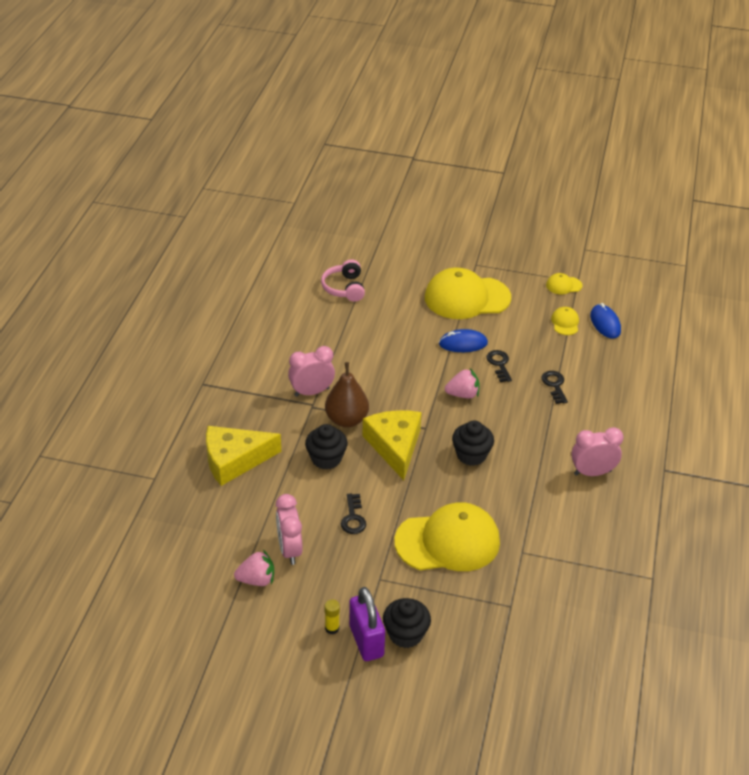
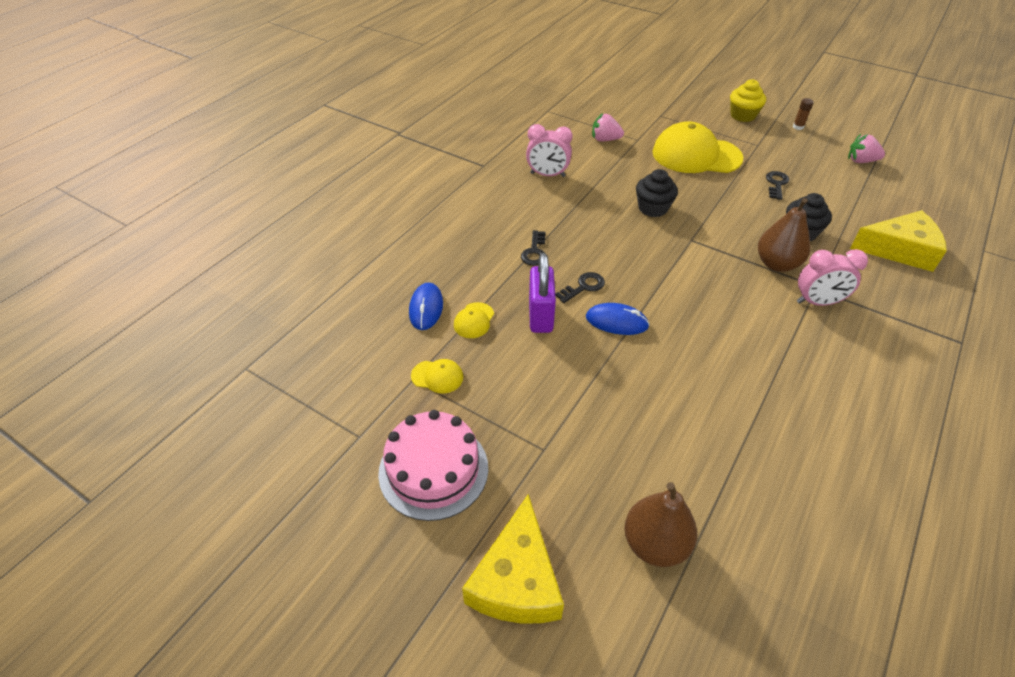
camera: 160 degrees left, 5 degrees up
(289, 550) = (834, 173): pink clock -> none
(332, 628) = (798, 127): yellow glue stick -> brown glue stick
(344, 288) = (766, 454): pink headphones -> none
(366, 641) = (772, 117): purple padlock -> purple padlock (541, 316)
(395, 446) = (727, 230): yellow cheese -> yellow cheese (517, 579)
(399, 240) = (655, 543): none -> brown pear
(405, 634) = (742, 115): black cupcake -> yellow cupcake
(463, 394) = (640, 263): pink strawberry -> pink strawberry (605, 139)
(467, 298) = (584, 389): yellow cap -> none
(499, 364) = (583, 287): black key -> black key turned 135 degrees counterclockwise
(531, 244) = (433, 470): none -> pink cake

